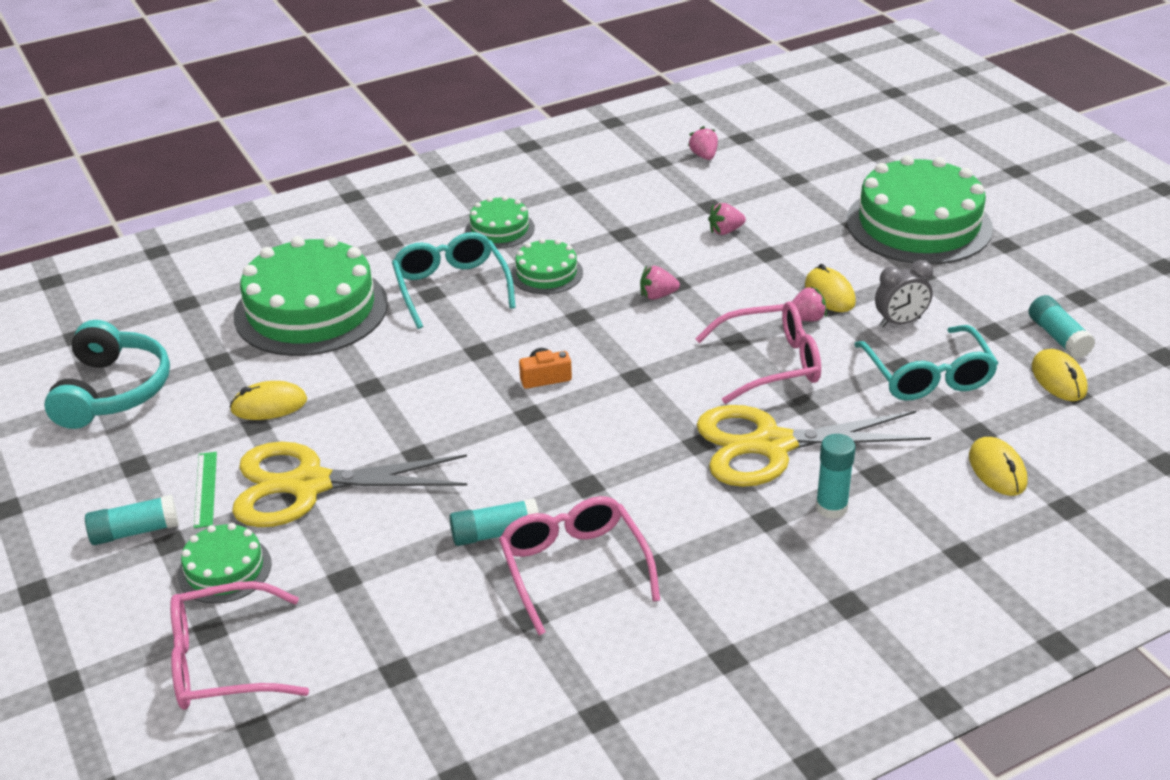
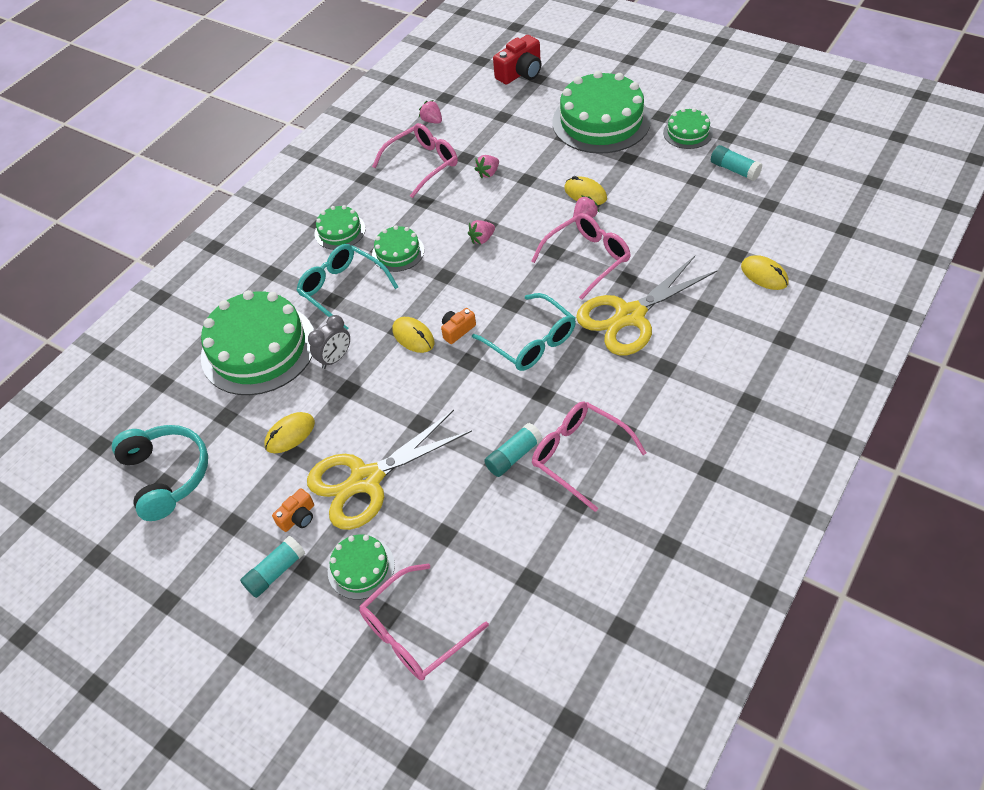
camera: 25 degrees left, 15 degrees up
(205, 489) = (298, 517): green ruler -> orange camera
(654, 196) = (423, 164): none -> pink glasses
(831, 507) = (694, 342): turquoise glue stick -> none
(858, 141) = (520, 73): none -> red camera
(900, 322) = (640, 197): grey clock -> grey clock (335, 358)
(928, 376) = (683, 228): turquoise glasses -> turquoise glasses (531, 342)
(1027, 275) = (688, 133): none -> green cake
(1058, 379) = (754, 198): yellow mouse -> yellow mouse (413, 336)

